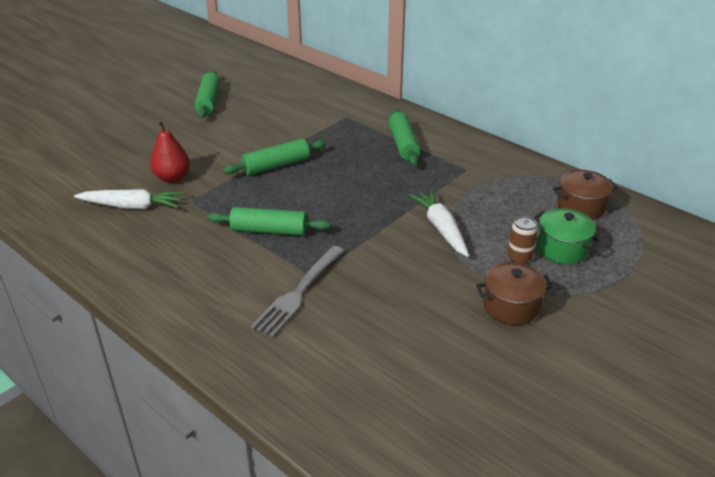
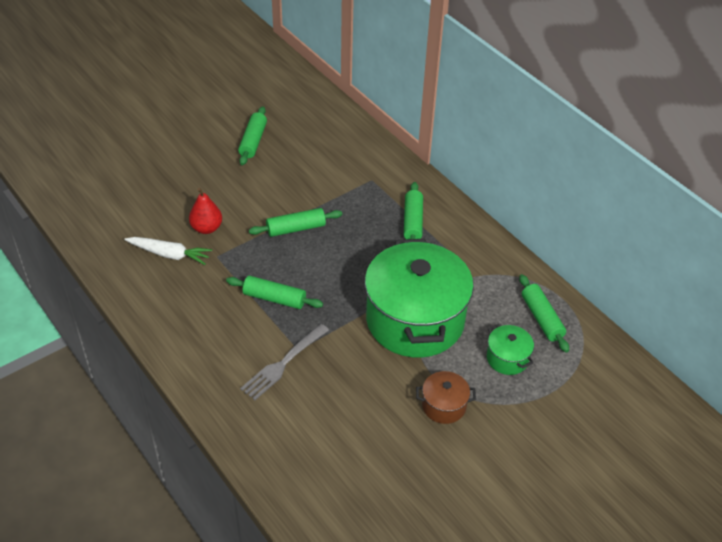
camera: 10 degrees right, 10 degrees up
(441, 228) = (415, 320): white carrot -> green pot
(519, 257) = (468, 361): brown can -> none
(580, 207) = (542, 318): brown pot -> green rolling pin

